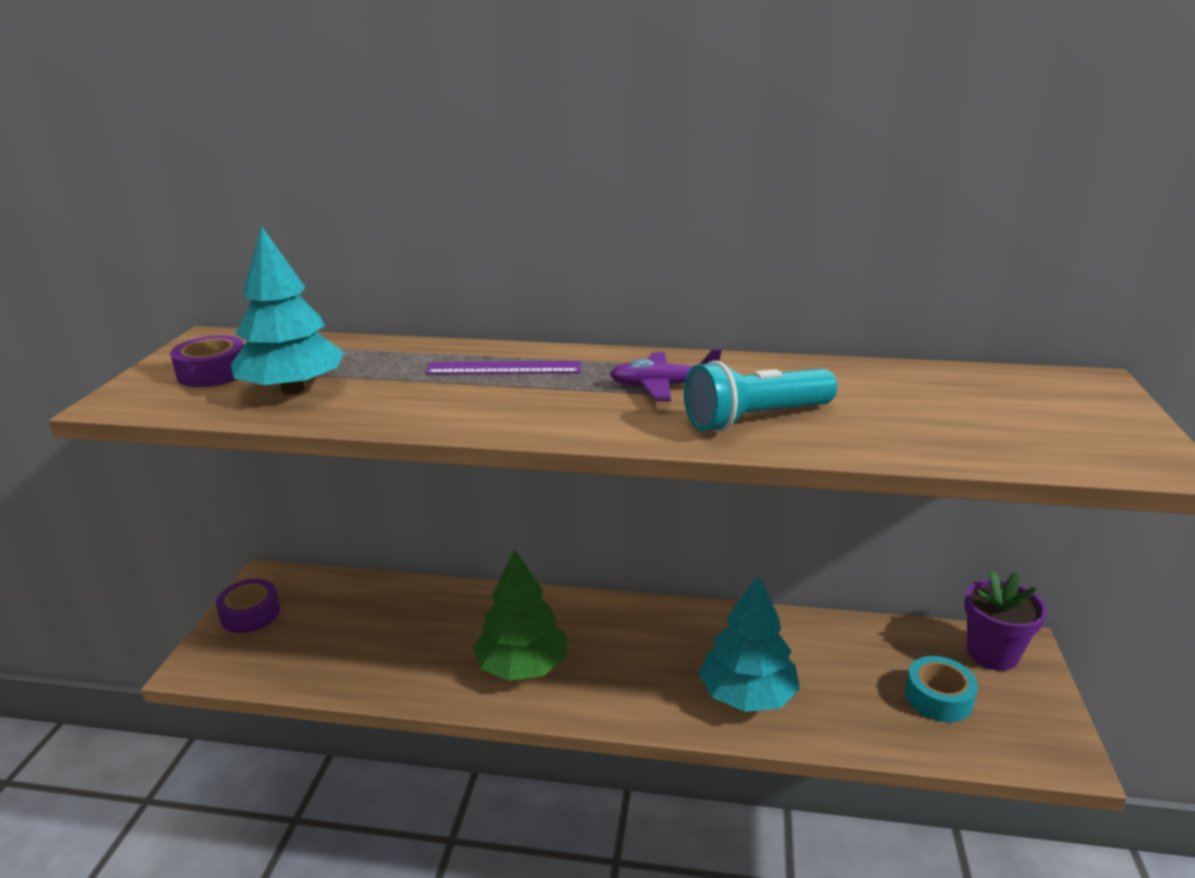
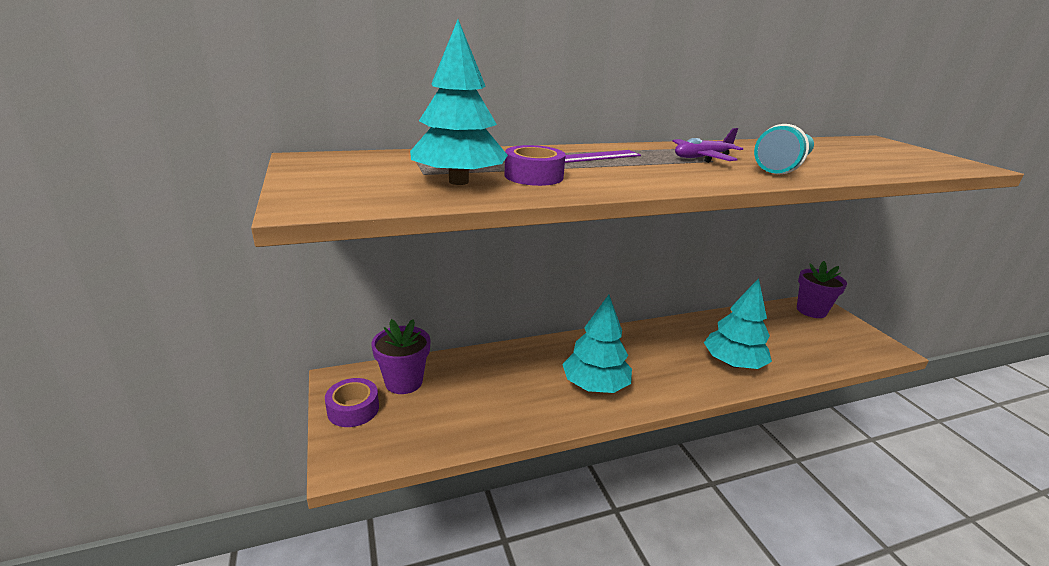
camera: 30 degrees left, 0 degrees up
(213, 373) = (362, 178): purple tape -> purple tape (533, 176)
(322, 598) = (404, 382): none -> purple flower pot
(522, 666) = (595, 385): green tree -> turquoise tree
(938, 698) = (814, 338): turquoise tape -> none

